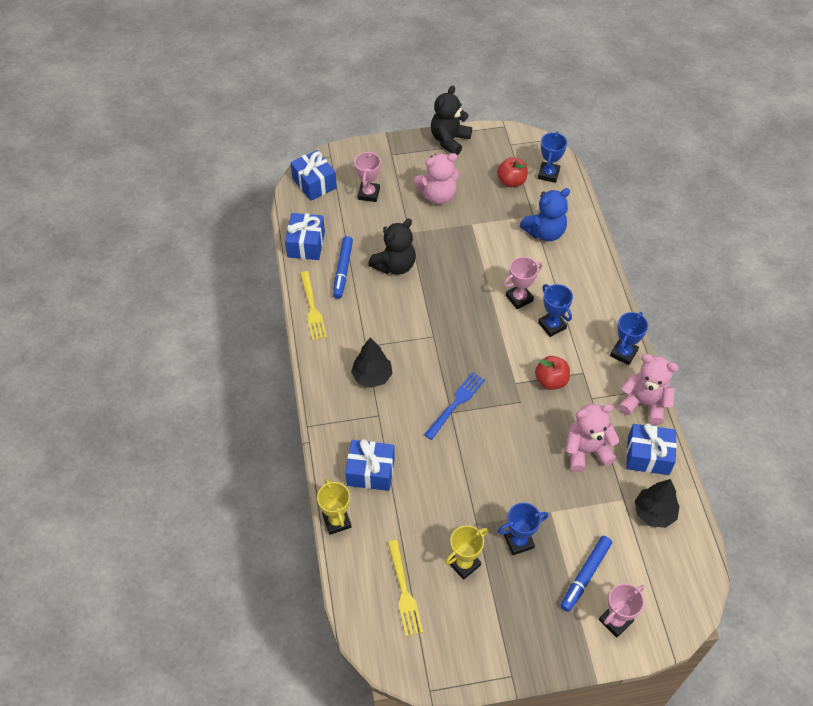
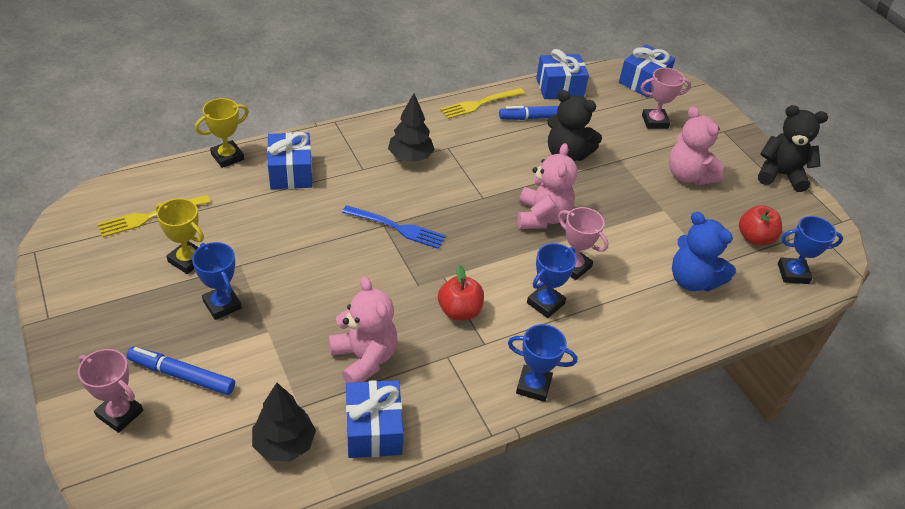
camera: 70 degrees right, 10 degrees down
(644, 403) = (458, 418): pink teddy bear -> pink teddy bear (542, 217)

